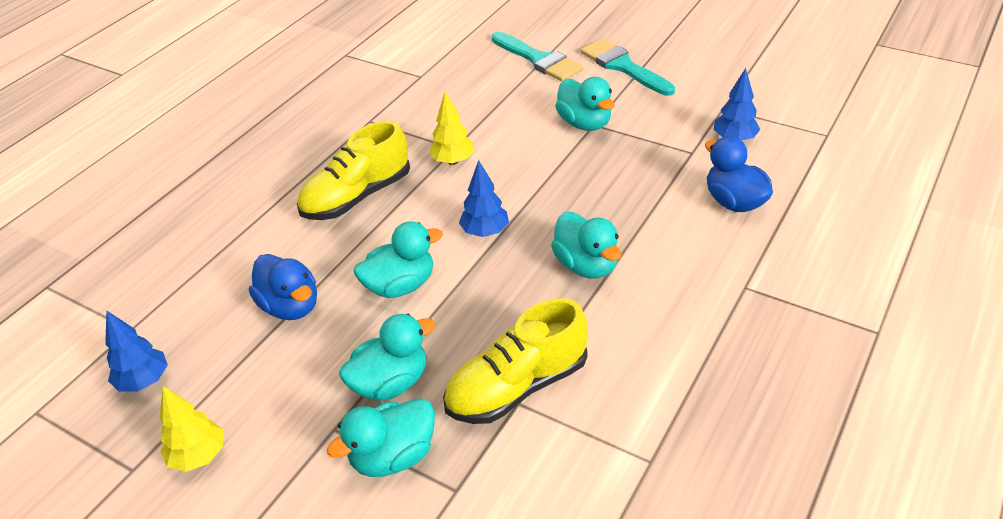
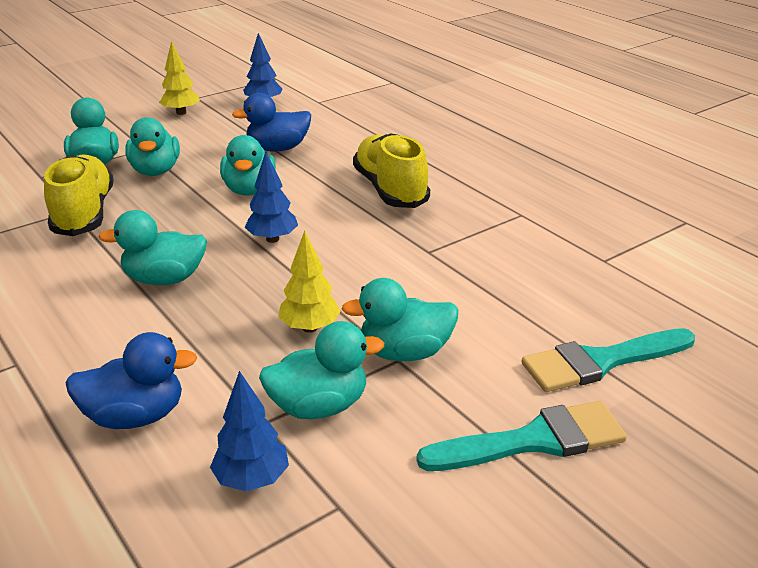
camera: 110 degrees right, 10 degrees down
(453, 161) = (403, 246): yellow tree -> yellow tree (309, 328)
(660, 138) = (319, 406): none -> turquoise duck

